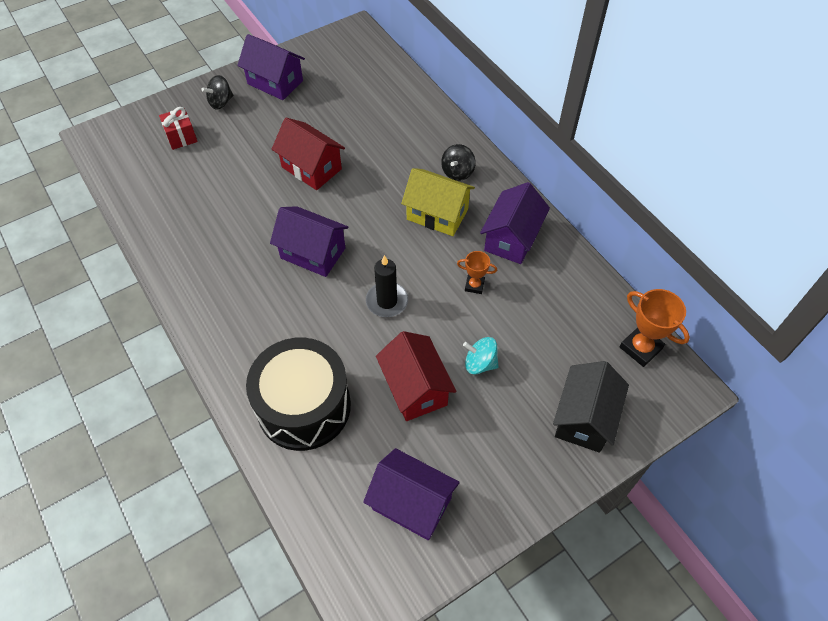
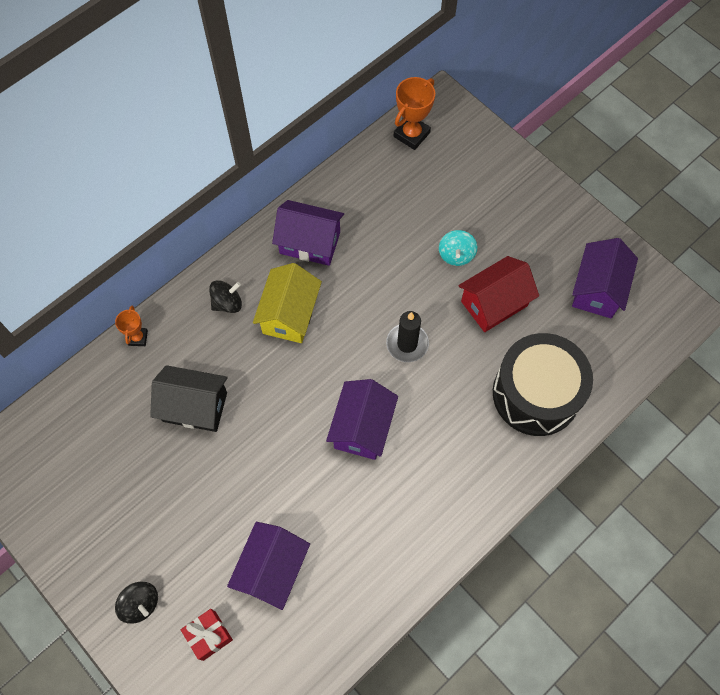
camera: 100 degrees left, 10 degrees up
(275, 82) = (96, 542): purple house -> purple house (272, 569)
(311, 168) = (241, 458): red house -> none
(457, 172) = (227, 303): black spinning top -> black spinning top turned 45 degrees counterclockwise
(474, 285) = (373, 269): orange trophy -> orange trophy (138, 338)
(584, 418) = (488, 173): black house -> black house (195, 407)

